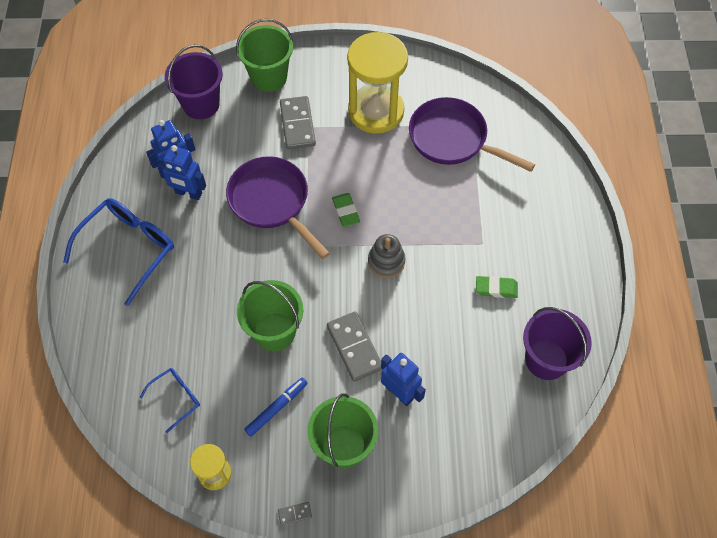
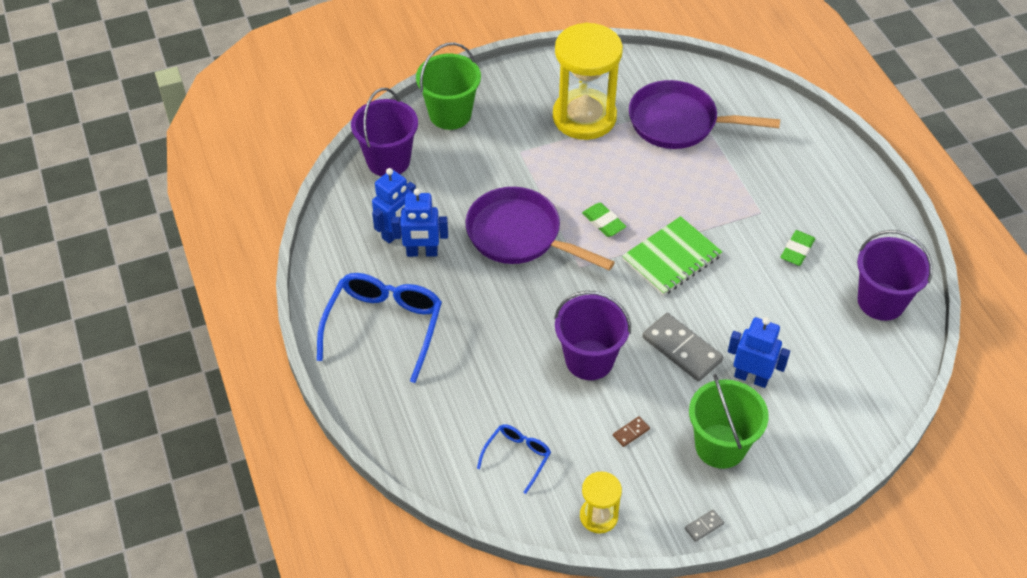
camera: 20 degrees left, 10 degrees down
(274, 331) = (589, 360): green bucket -> purple bucket
(276, 408) = (631, 432): blue marker -> brown domino
(297, 124) = (506, 152): grey domino -> none
(386, 261) = (671, 258): grey stacking toy -> green notebook
(496, 288) = (797, 250): green eraser -> green eraser turned 45 degrees counterclockwise

